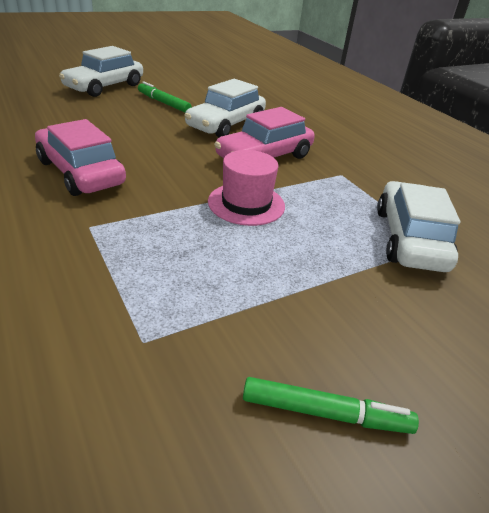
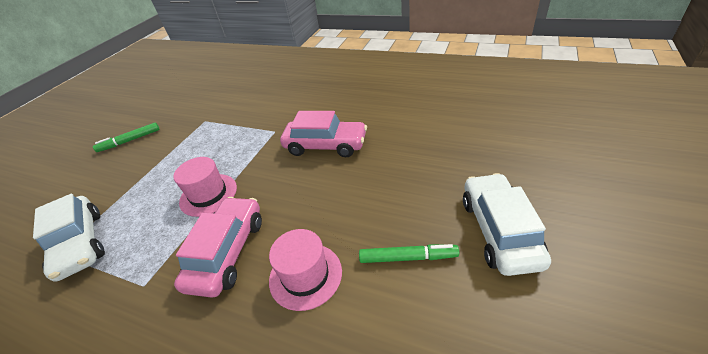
camera: 150 degrees right, 5 degrees up
(226, 124) = (305, 275): white car -> pink hat

